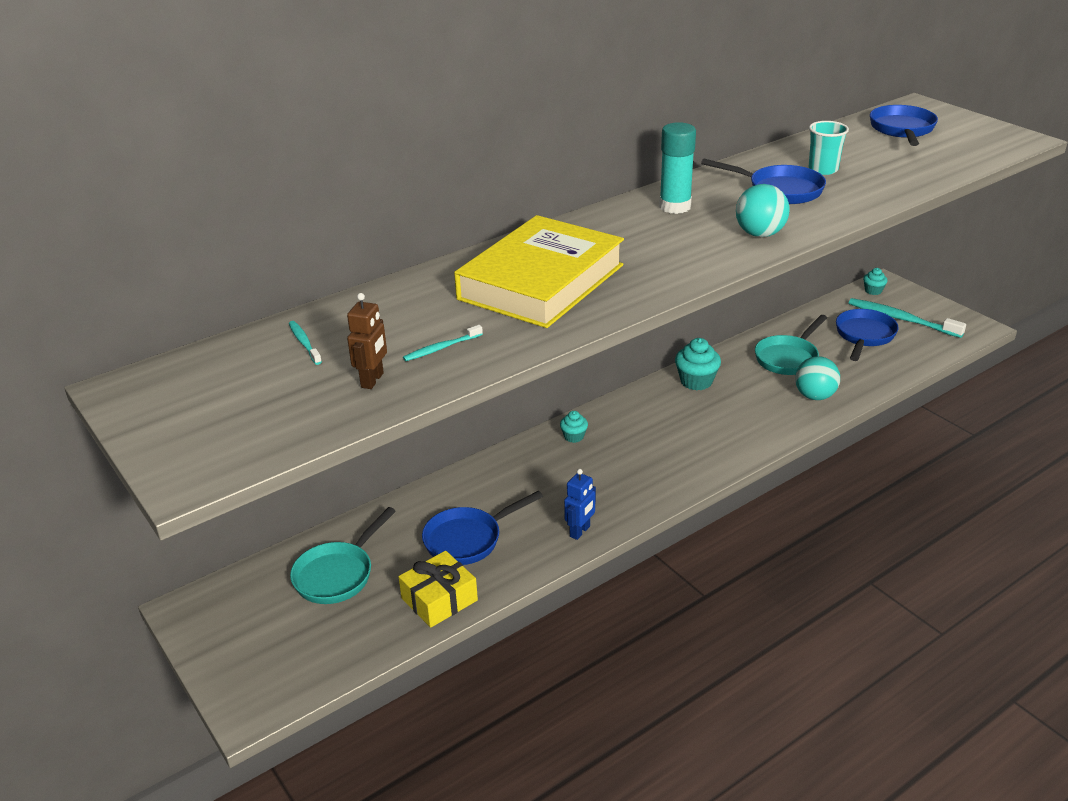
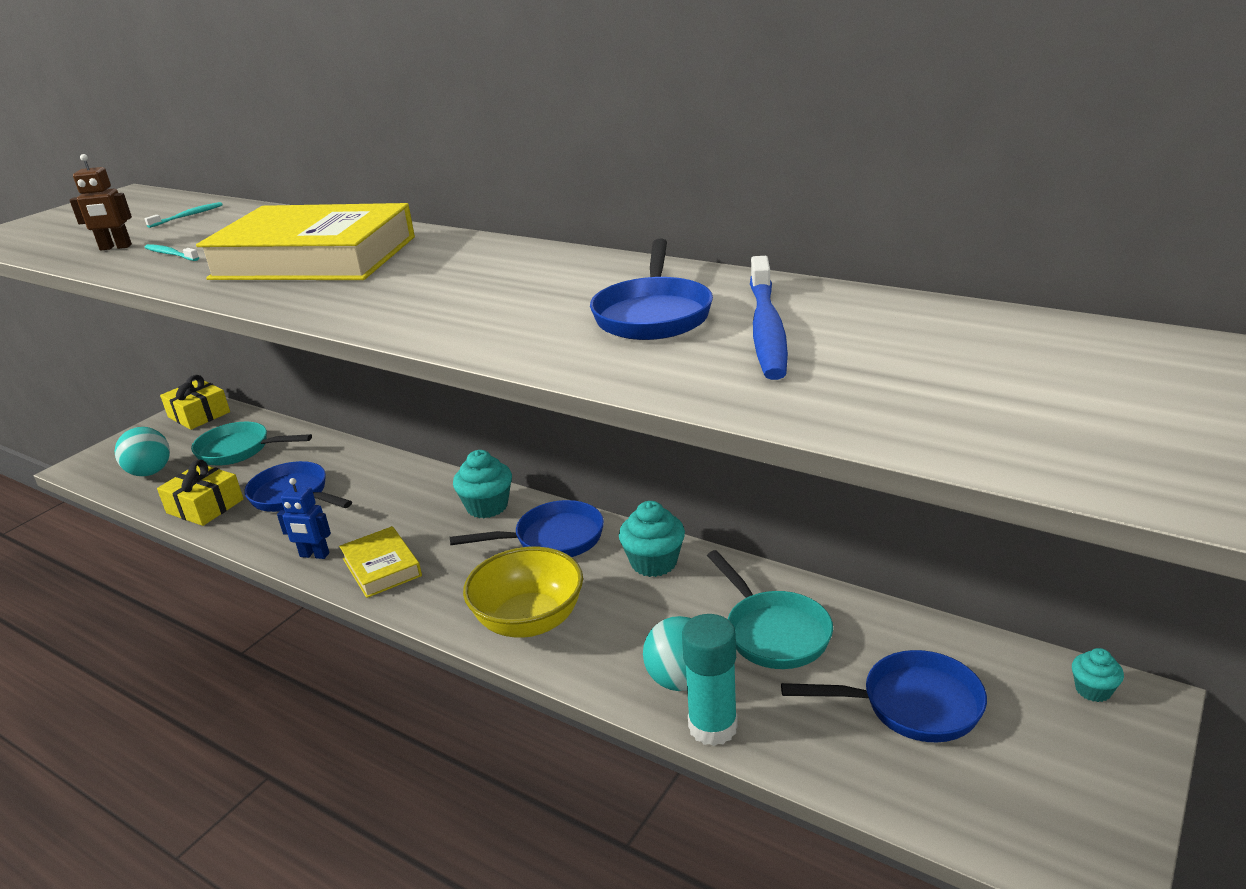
camera: 70 degrees right, 5 degrees down
(211, 607) = (199, 414): none -> yellow gift
(574, 436) = (487, 506): turquoise cupcake -> turquoise cupcake, size x1.72
(622, 497) = (382, 567): none -> yellow book
(675, 207) = (549, 271): turquoise glue stick -> turquoise glue stick (713, 727)
(730, 439) = (529, 621): none -> yellow bowl
(760, 234) = (485, 328): turquoise ball -> turquoise ball (150, 472)
(788, 358) = (773, 632): turquoise pan -> turquoise pan turned 135 degrees counterclockwise
(823, 169) = (766, 328): turquoise cup -> blue toothbrush
(902, 130) = (1049, 359): blue pan -> blue pan (552, 539)
(902, 319) = (1019, 746): turquoise toothbrush -> none

